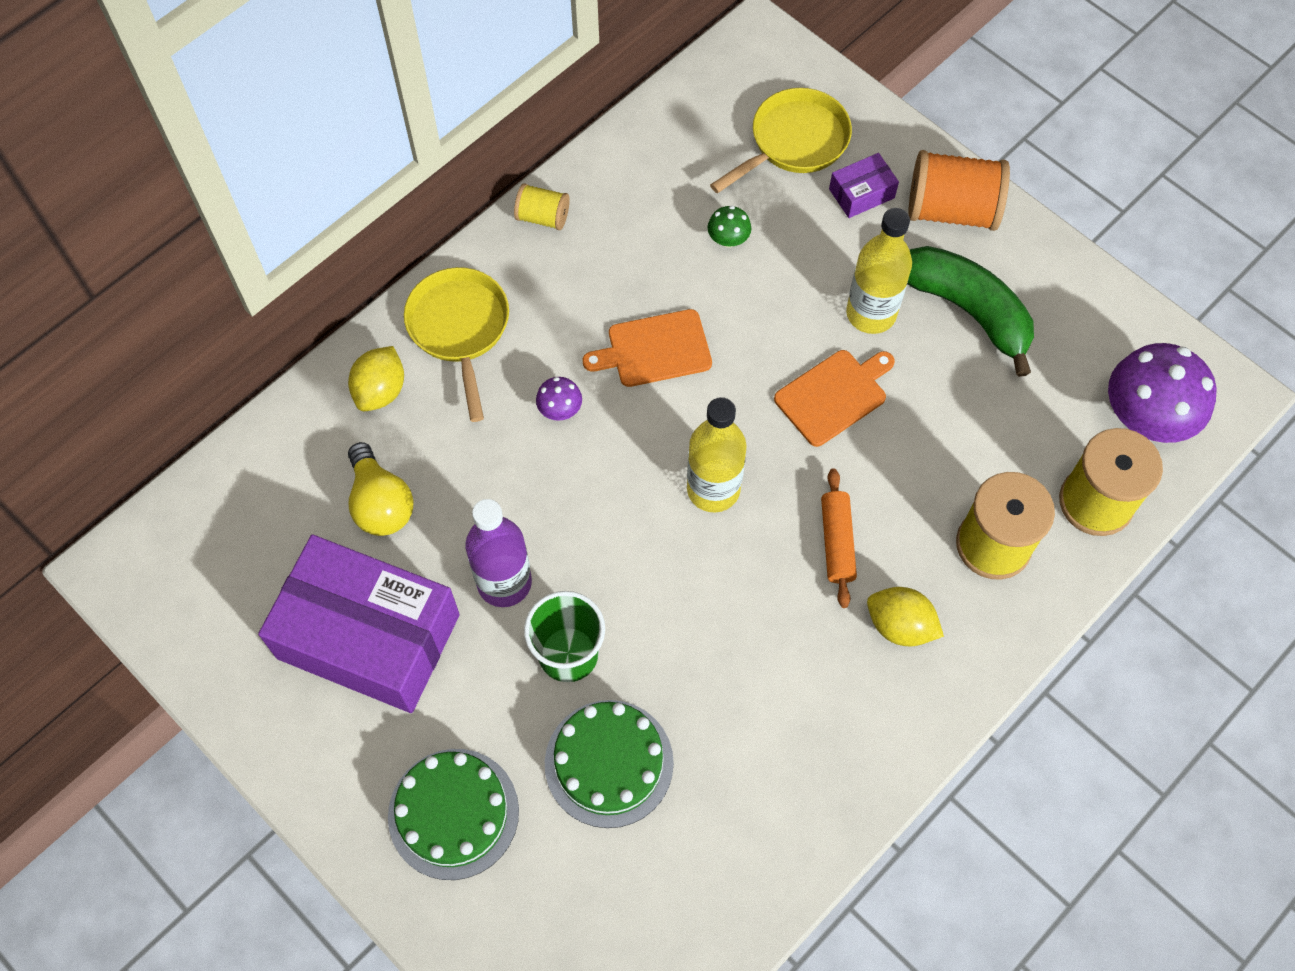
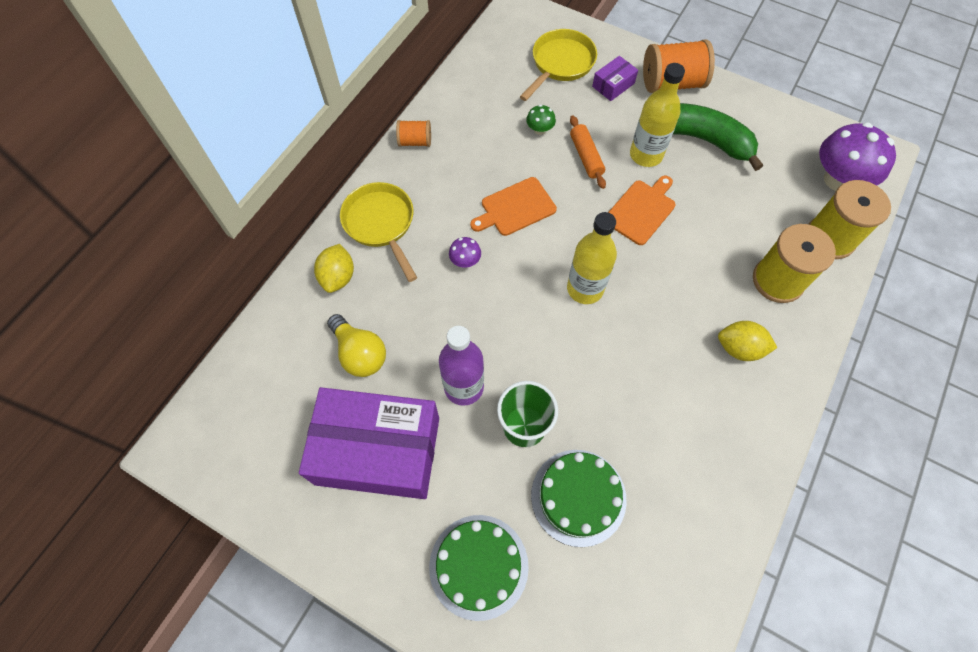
camera: 15 degrees left, 0 degrees up
(543, 217) = (415, 141): yellow spool -> orange spool
(836, 542) = (678, 303): orange rolling pin -> orange rolling pin (586, 157)

